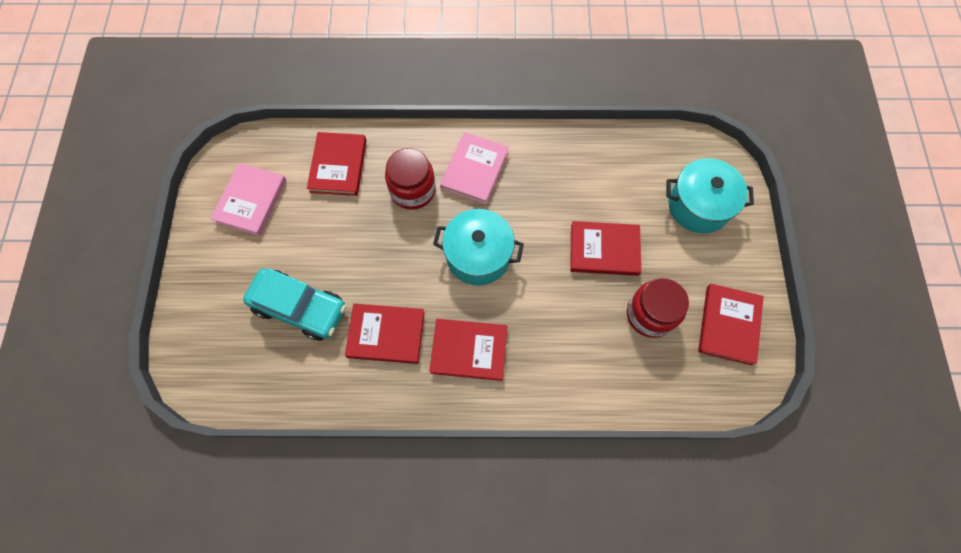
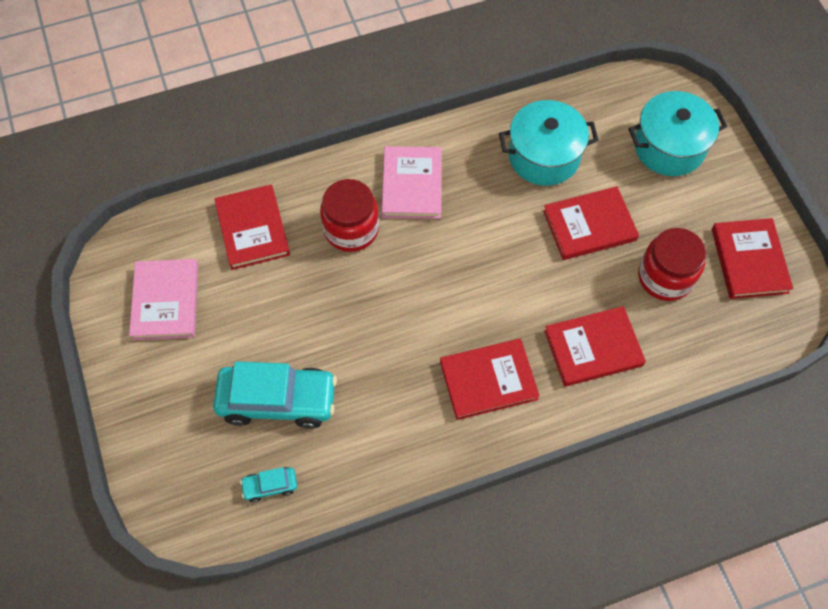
camera: 20 degrees left, 5 degrees down
(266, 374) = (270, 486): none -> turquoise car
(386, 334) = (389, 395): red book -> red book (593, 348)
(478, 256) = (455, 276): turquoise pot -> turquoise pot (544, 156)

